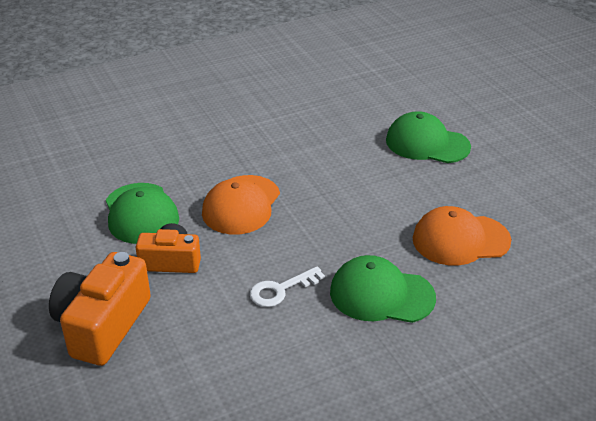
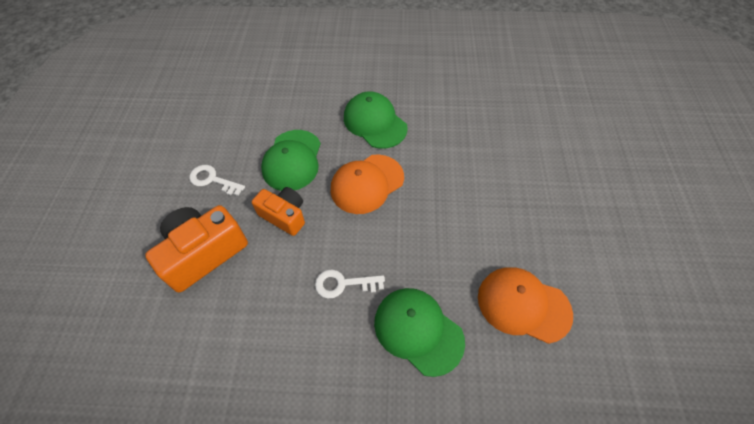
camera: 30 degrees right, 20 degrees up
(57, 262) = (212, 180): none -> white key
(427, 143) = (558, 184): green cap -> green cap (375, 122)

